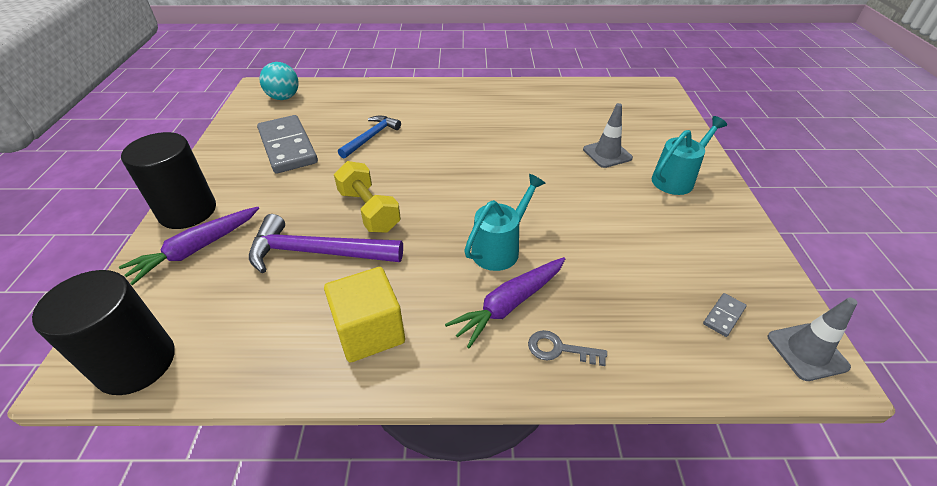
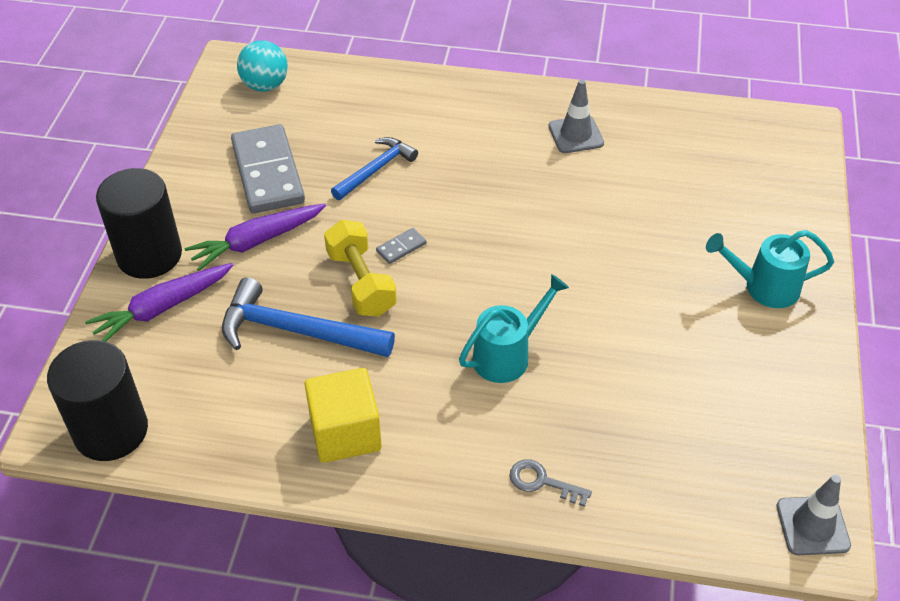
camera: 10 degrees right, 5 degrees up
(317, 252) = (296, 331): purple hammer -> blue hammer
(509, 304) = (501, 425): purple carrot -> purple carrot (256, 241)
(607, 154) = (684, 236): grey traffic cone -> grey traffic cone (575, 135)
(677, 179) = (763, 287): turquoise watering can -> turquoise watering can turned 150 degrees counterclockwise
(723, 316) = (738, 473): grey domino -> grey domino (401, 247)

